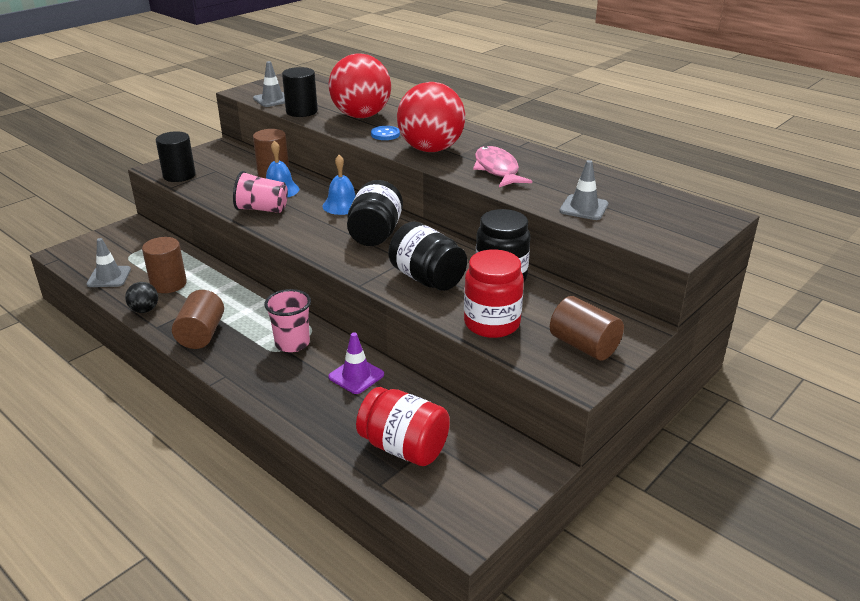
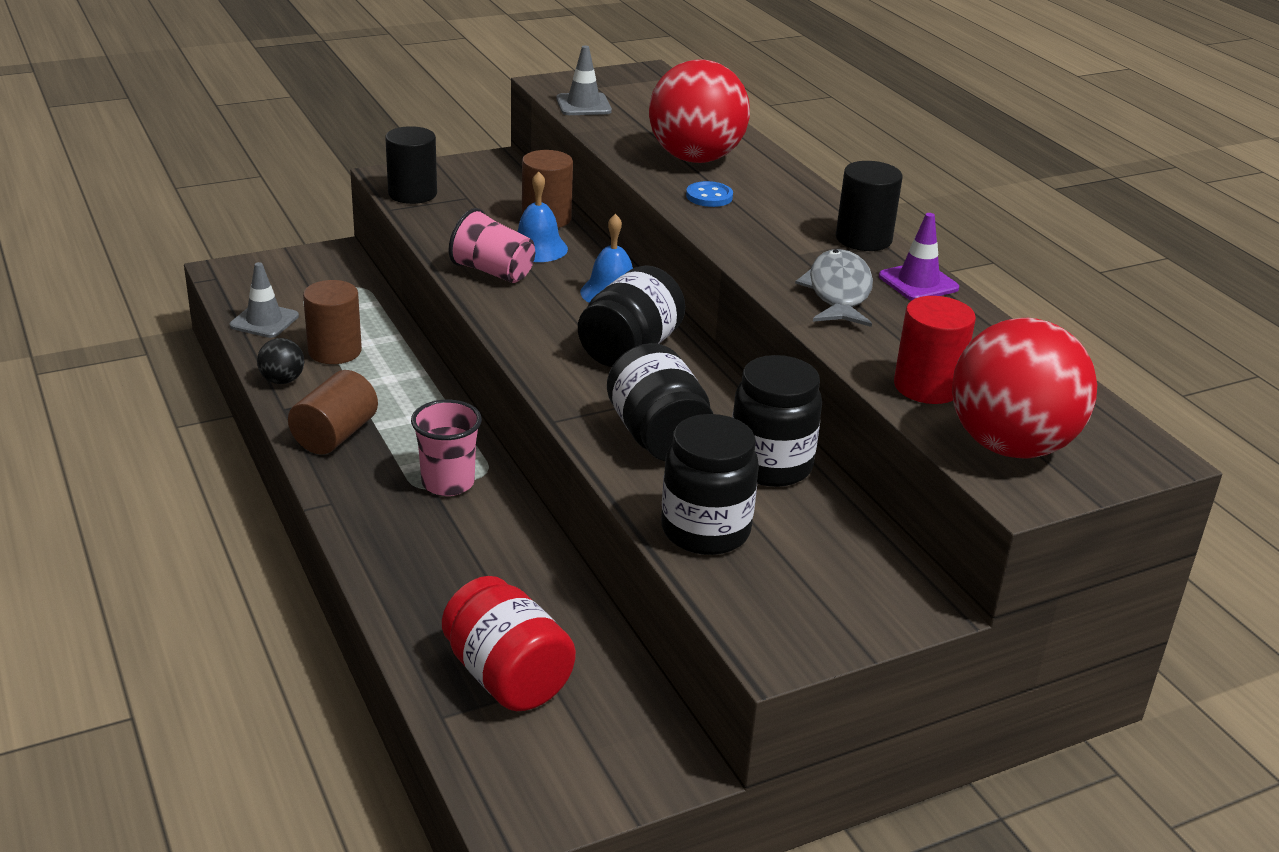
camera: 20 degrees right, 0 degrees up
(301, 111) = (612, 133): black cylinder -> black cylinder (863, 239)
(356, 376) = (506, 555): purple traffic cone -> purple traffic cone (918, 282)
(431, 149) = (760, 236): red ball -> red ball (1010, 446)
(491, 323) = (705, 531): red jar -> black jar
(497, 169) = (838, 292): pink fish -> grey fish
(583, 208) = (927, 386): grey traffic cone -> red cylinder
(583, 346) = (821, 604): brown cylinder -> none

